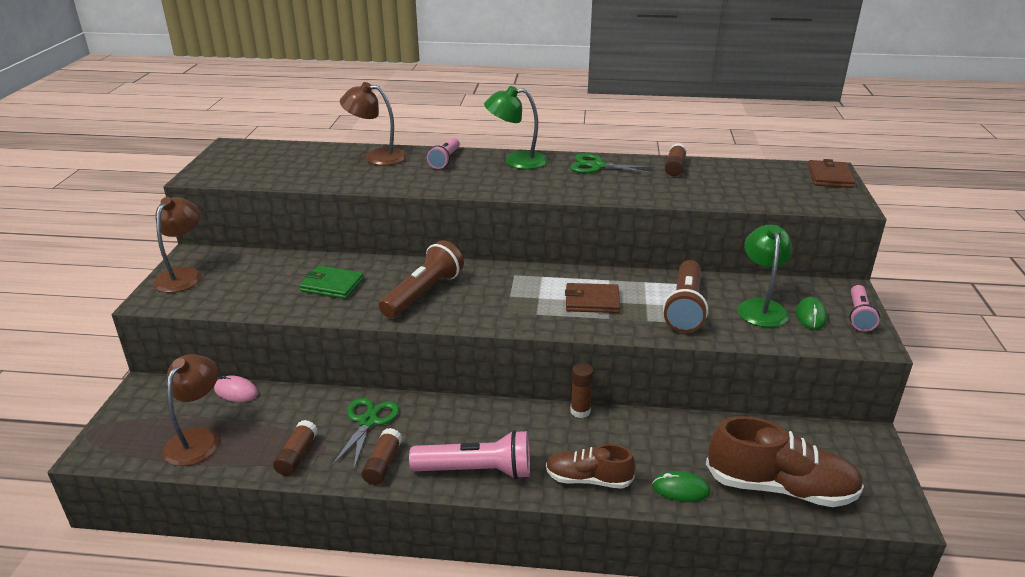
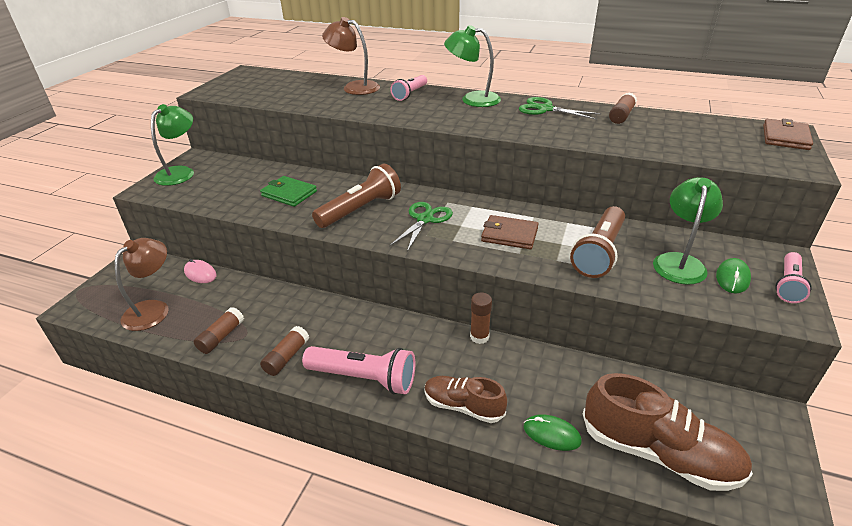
camera: 15 degrees right, 5 degrees up
(183, 275) = (180, 172): brown lamp -> green lamp
(368, 421) = (291, 316): green scissors -> green scissors (425, 219)

